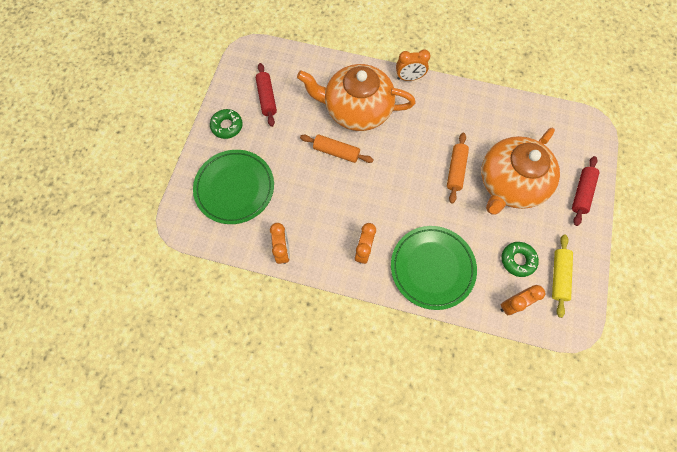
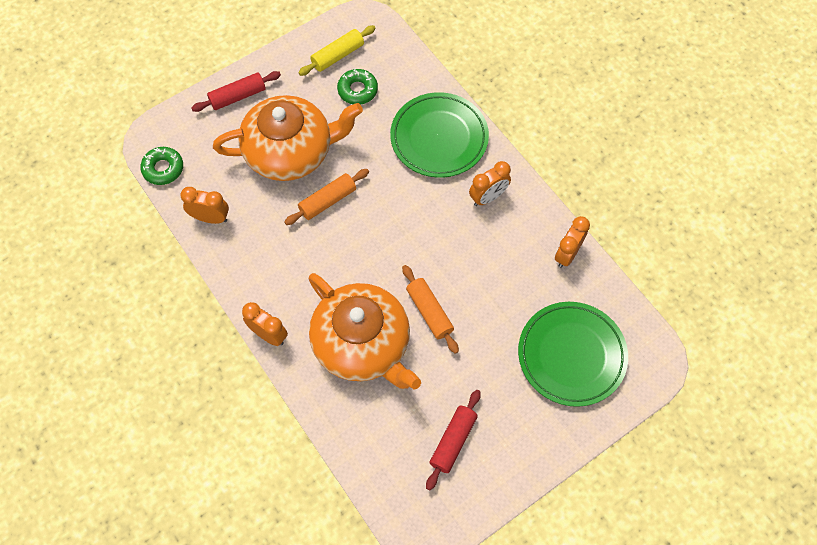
camera: 140 degrees left, 5 degrees down
(227, 126) = (528, 440): green donut -> green donut (163, 169)
(512, 304) = (399, 65): orange clock -> orange clock (210, 218)

